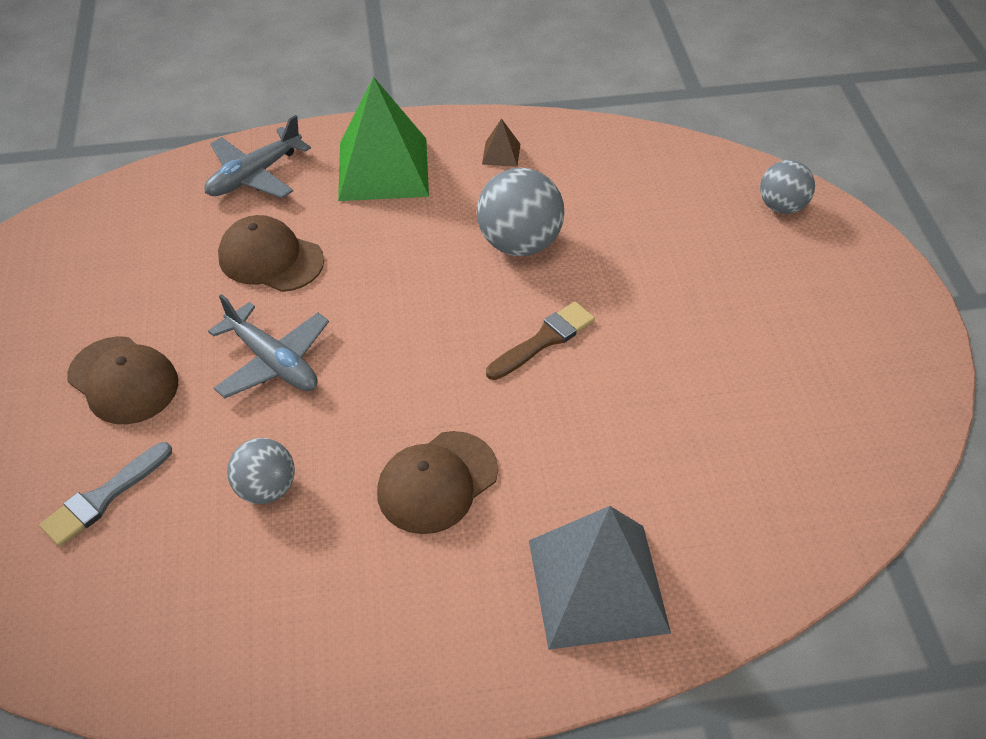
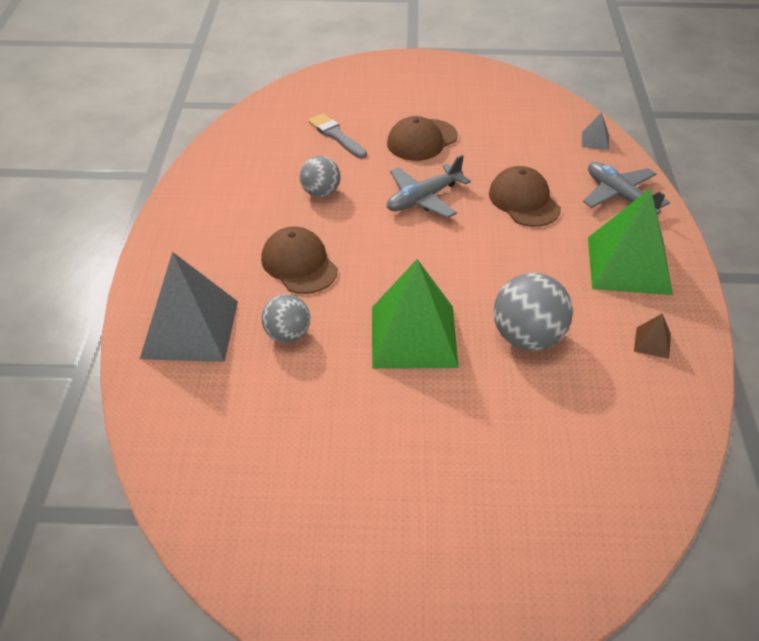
camera: 100 degrees right, 5 degrees down
(131, 197) = (595, 140): none -> grey pyramid
(270, 259) = (524, 201): brown cap -> brown cap turned 60 degrees counterclockwise
(544, 340) = (413, 336): brown brush -> green pyramid
(782, 206) = (567, 562): grey ball -> grey ball (287, 335)

